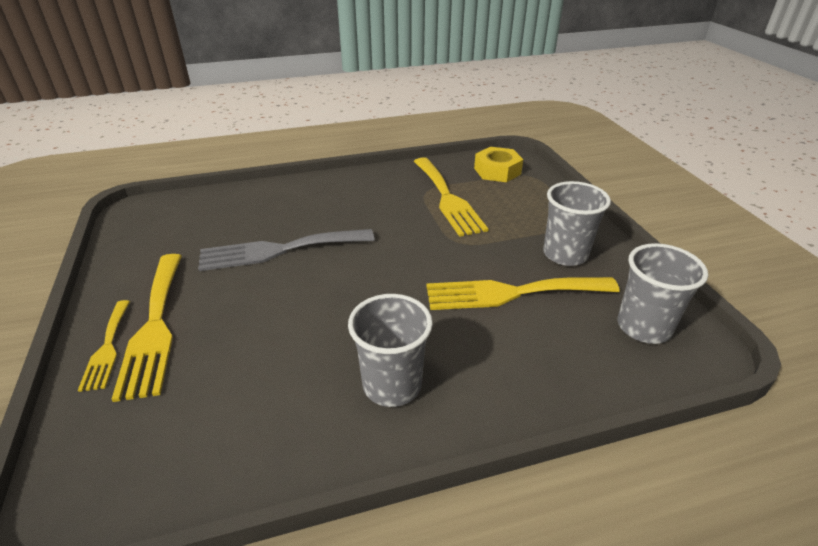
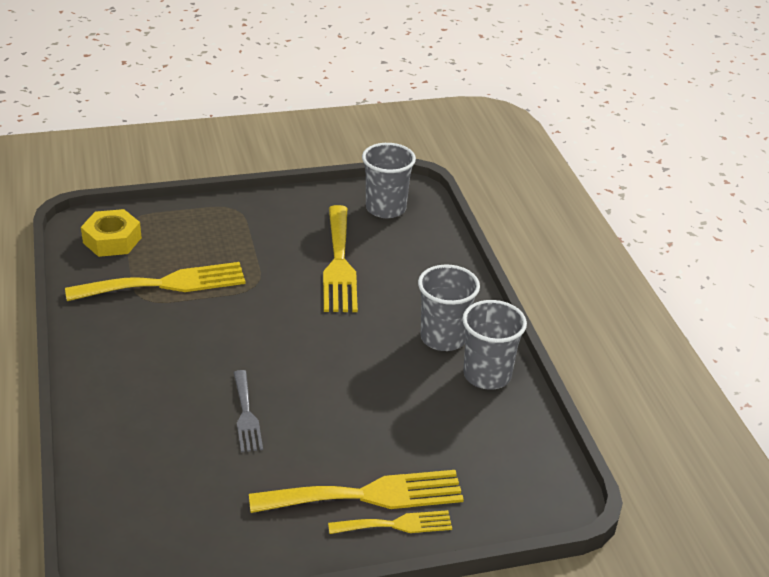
camera: 90 degrees left, 0 degrees up
(279, 250) = (246, 415): grey fork -> grey fork, size x0.57
(565, 254) = (287, 225): grey cup -> grey cup (487, 375)

